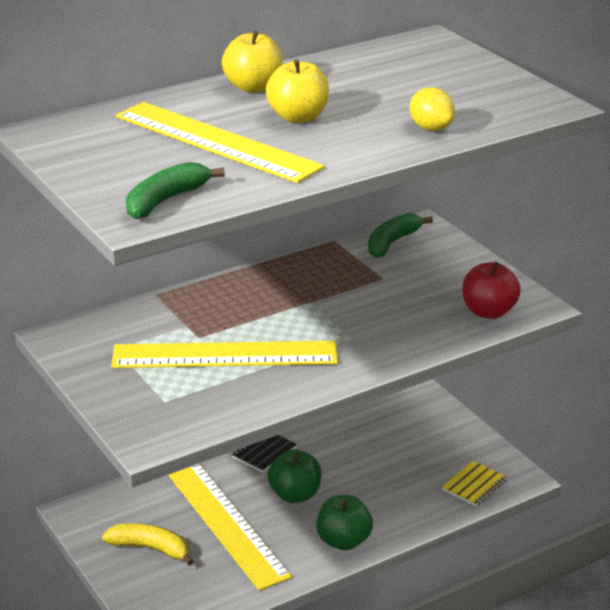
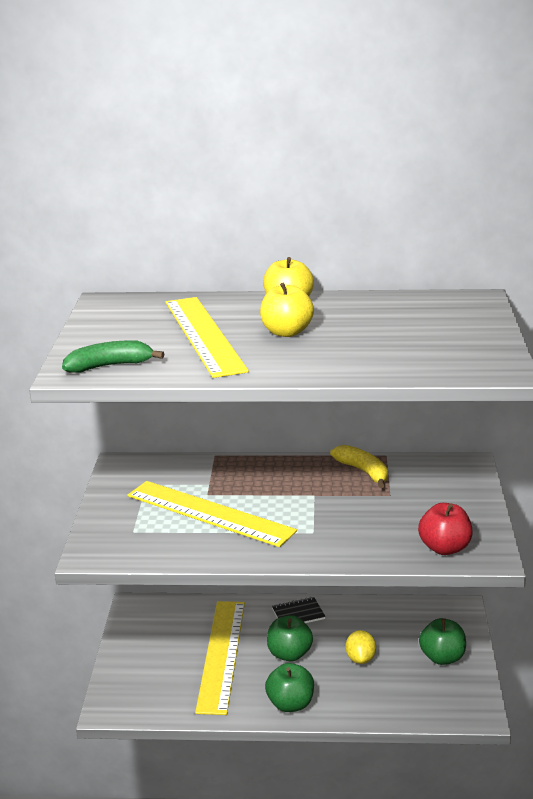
camera: 35 degrees right, 5 degrees down
(150, 548) = (155, 651): yellow banana -> yellow banana (363, 471)
(392, 243) = (429, 470): green banana -> none
(431, 128) = (373, 364): yellow lemon -> yellow lemon (360, 659)
(441, 441) = (442, 657): none -> green apple
(474, 485) = (434, 704): yellow notebook -> none

